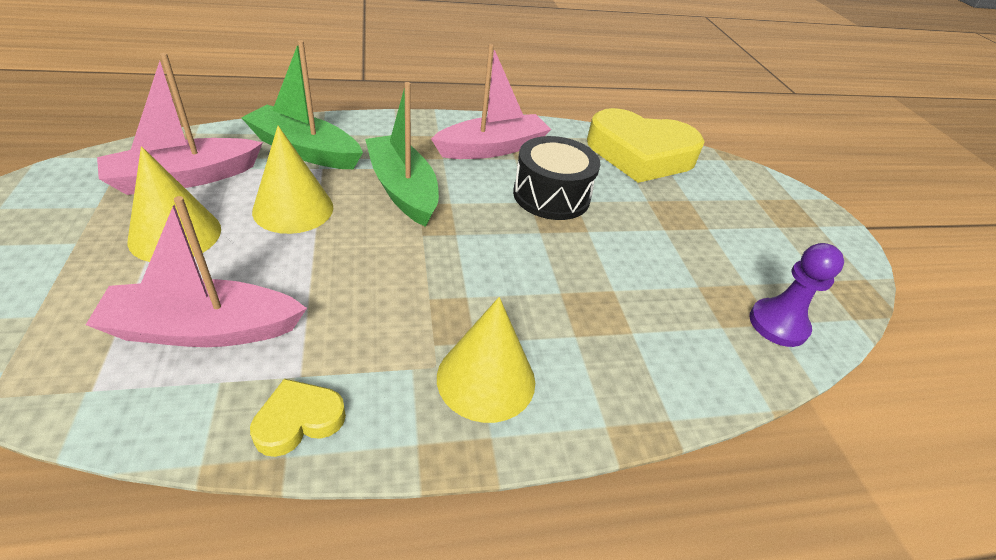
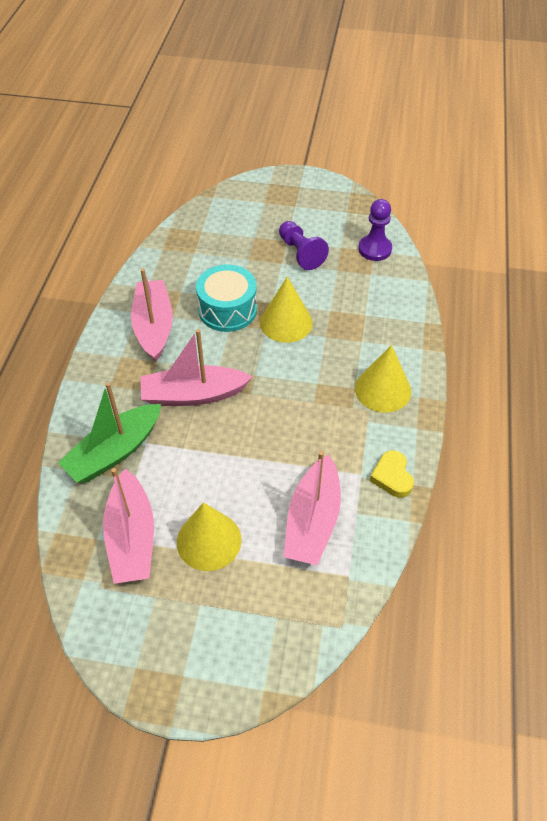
camera: 65 degrees left, 10 degrees up
(293, 209) = (197, 466): yellow cone -> yellow cone (286, 322)
(403, 189) = (193, 395): green boat -> pink boat
(551, 195) = (227, 309): black drum -> turquoise drum
(640, 154) = (192, 240): yellow heart -> none
(698, 244) = (300, 253): none -> purple pawn

